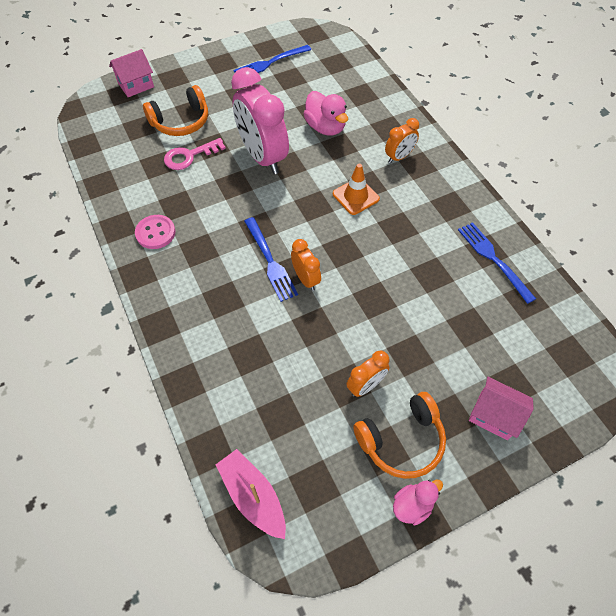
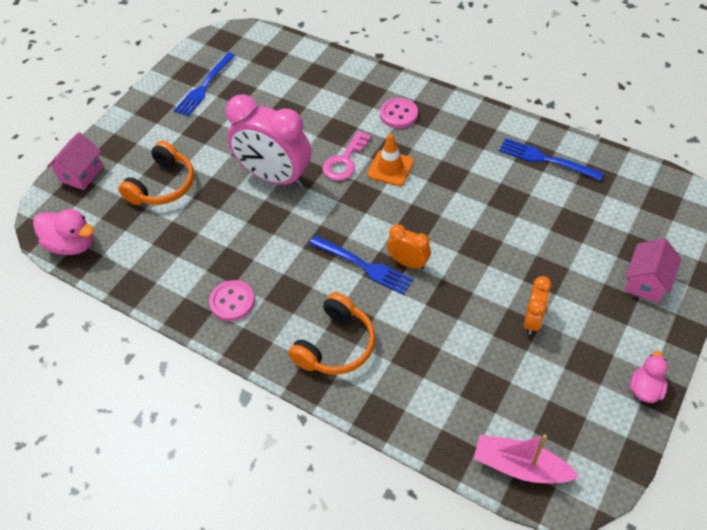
camera: 30 degrees left, 5 degrees down
(190, 156) = (202, 213): pink key -> pink key (345, 161)
(325, 127) = (310, 121): pink duck -> pink duck (72, 244)
(399, 157) = (398, 114): orange clock -> pink button
(401, 440) = (596, 345): orange headphones -> orange headphones (336, 345)
(494, 415) = (646, 282): pink house -> pink house turned 60 degrees counterclockwise

